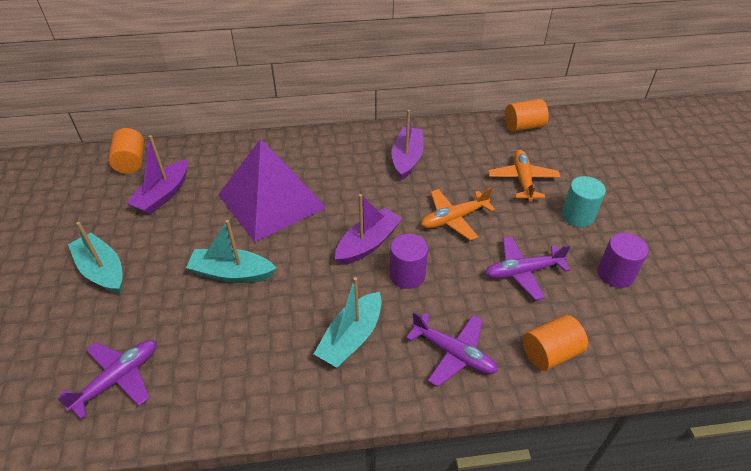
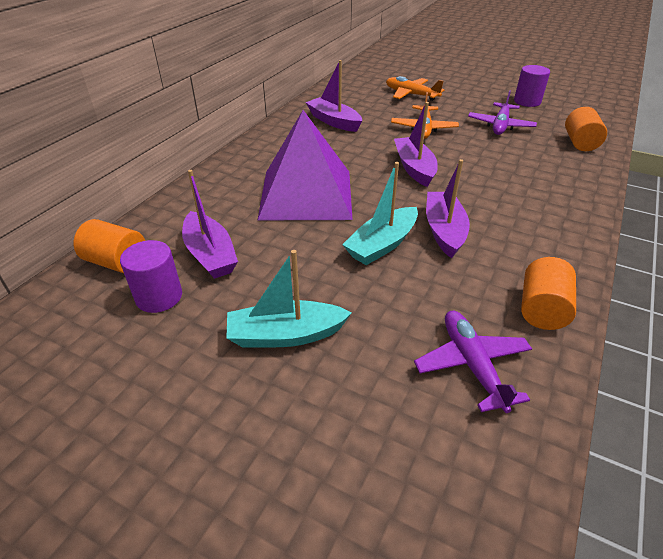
camera: 55 degrees left, 5 degrees down
(278, 302) = (444, 231): none -> purple boat
(351, 337) = (514, 208): turquoise boat -> none
(407, 275) = (465, 164): purple cylinder -> purple cylinder (159, 297)
(453, 353) = (559, 174): purple plane -> none
(523, 127) = (357, 75): orange cylinder -> orange cylinder (542, 309)
(577, 216) = (465, 92): turquoise cylinder -> none

